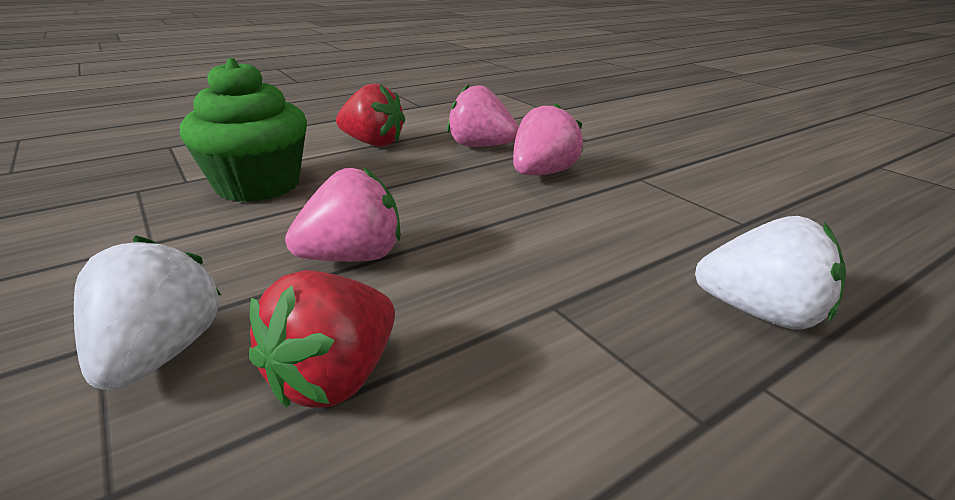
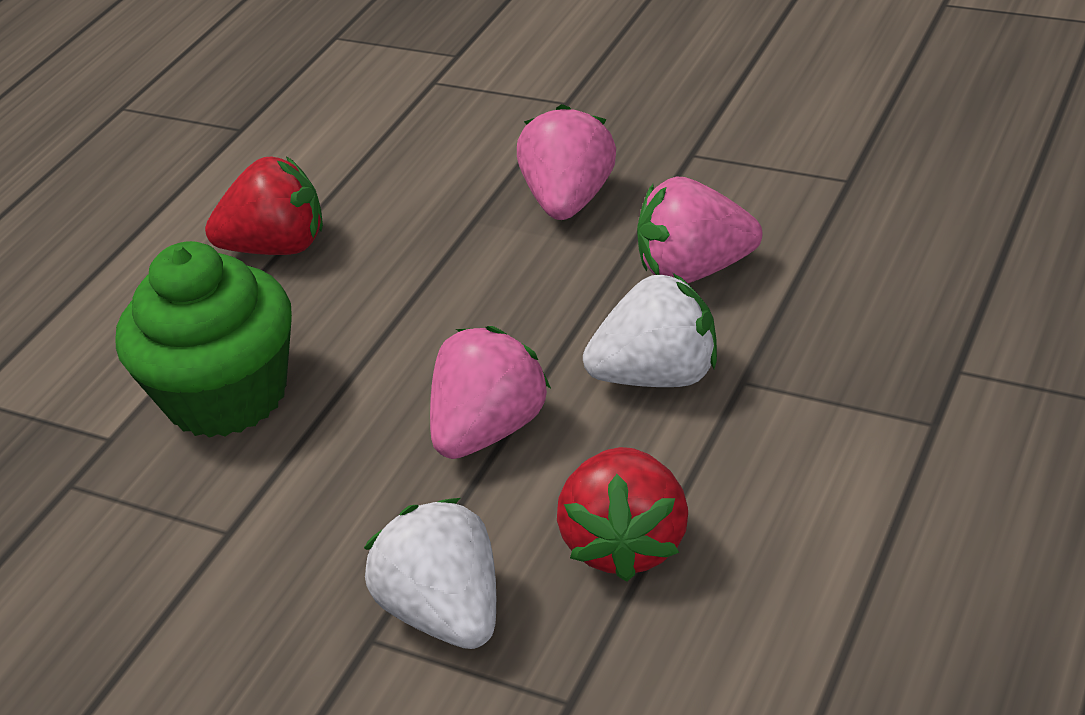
camera: 25 degrees left, 10 degrees up
(480, 146) = (437, 183): pink strawberry -> pink strawberry (695, 270)
(760, 313) = (922, 296): white strawberry -> white strawberry (659, 376)

